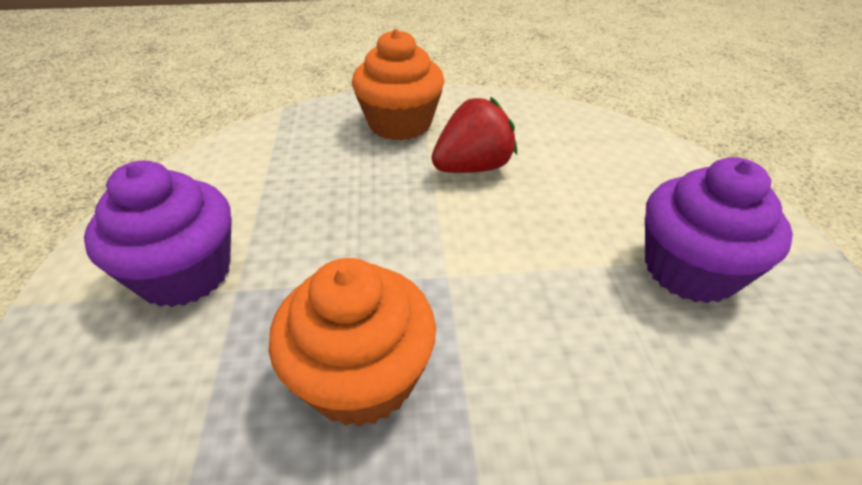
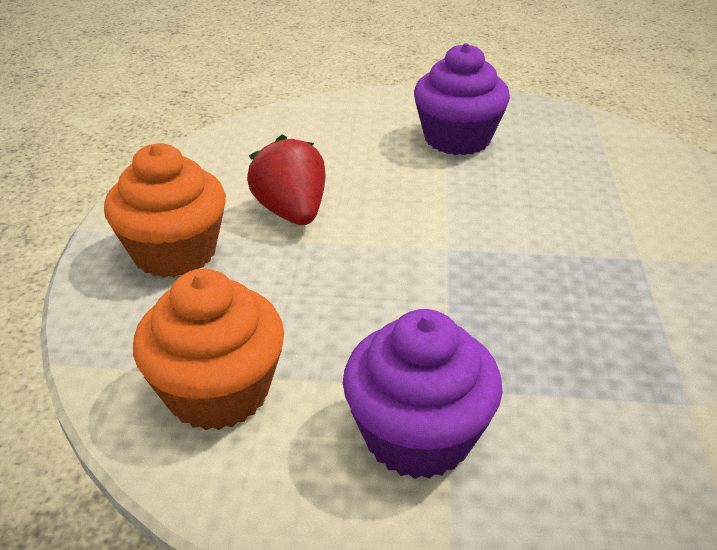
camera: 80 degrees left, 5 degrees down
(361, 377) = (556, 303): orange cupcake -> orange cupcake (218, 391)

